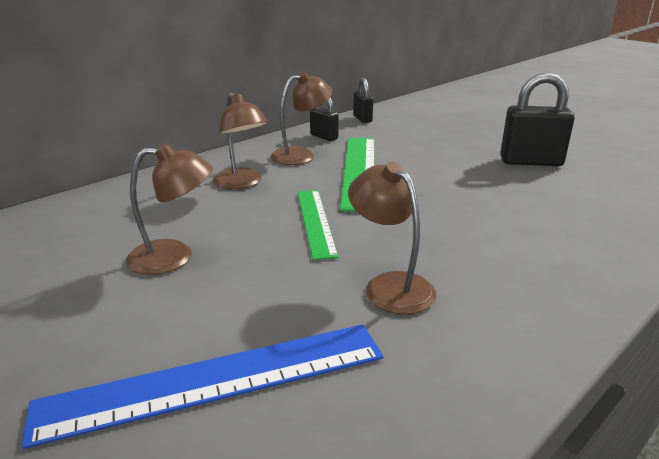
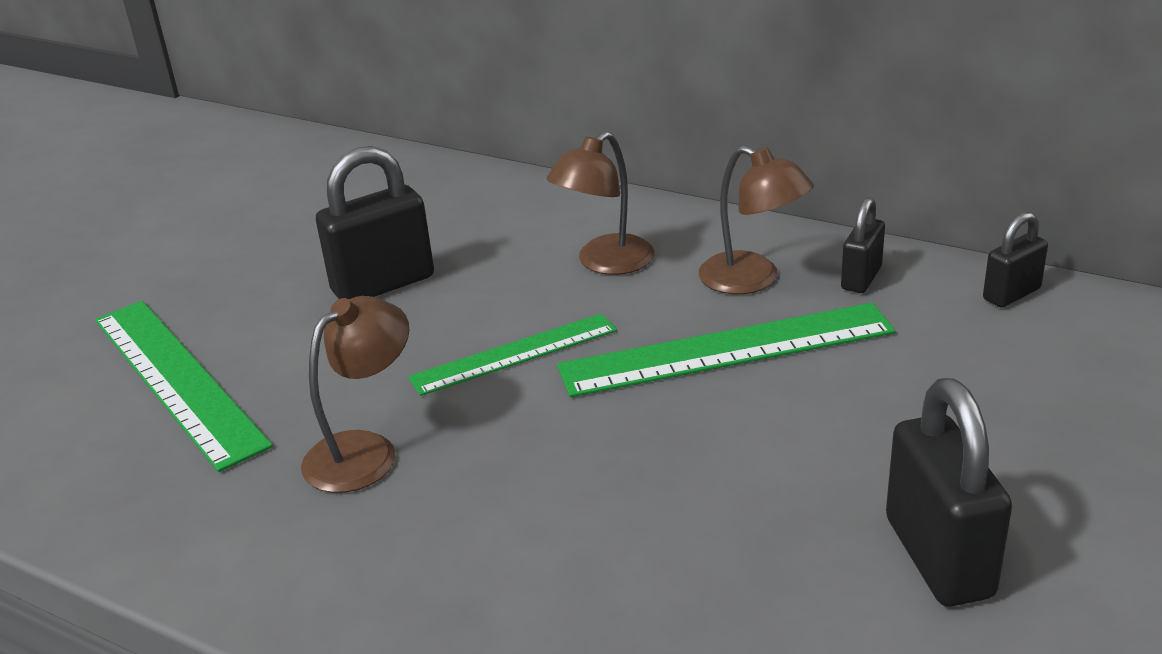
camera: 75 degrees right, 5 degrees up
(174, 257) = (383, 284): brown lamp -> black padlock
(215, 380) = (176, 380): blue ruler -> green ruler

